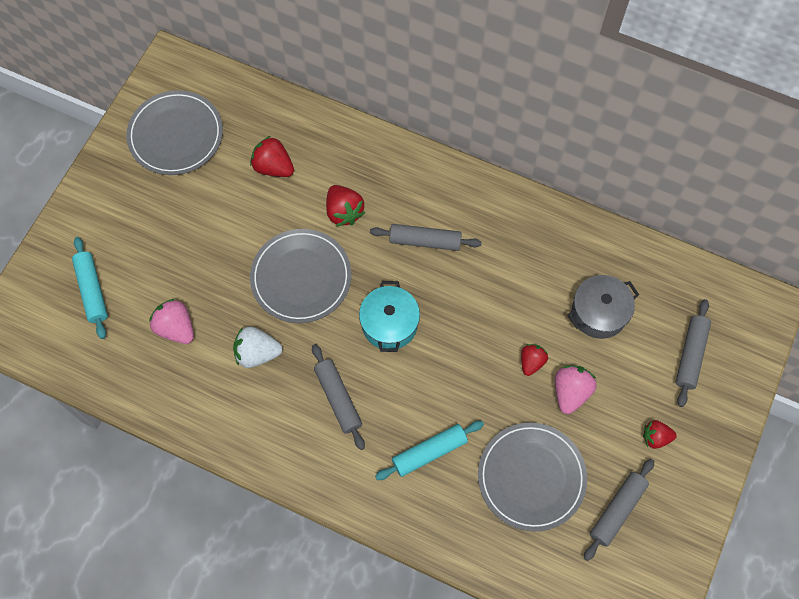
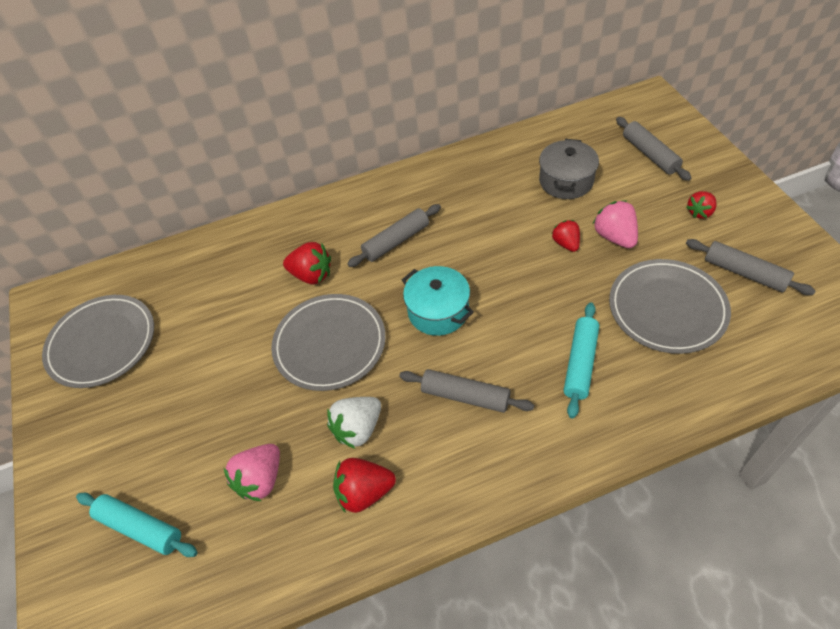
camera: 40 degrees left, 15 degrees down
(176, 328) = (260, 480): pink strawberry -> pink strawberry turned 60 degrees counterclockwise
(273, 167) = (217, 294): red strawberry -> red strawberry (364, 492)
(617, 510) = (744, 273): grey rolling pin -> grey rolling pin turned 45 degrees counterclockwise

